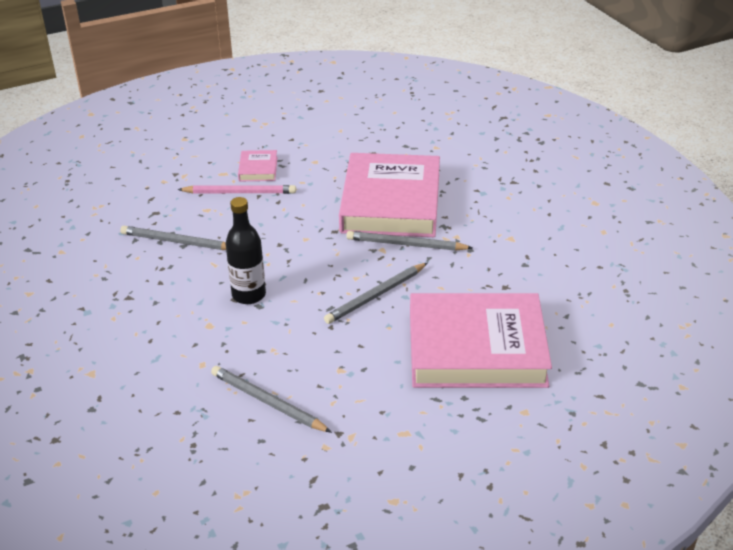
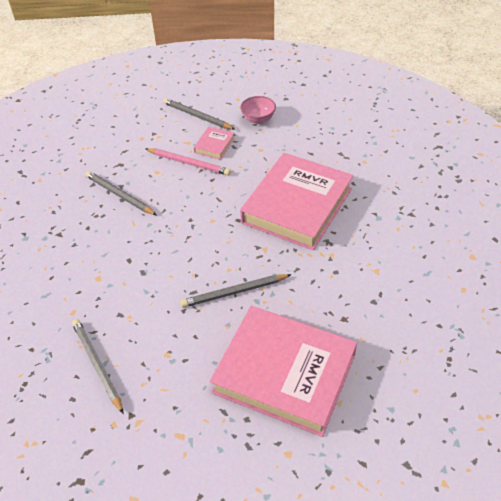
camera: 25 degrees right, 10 degrees up
(249, 295) = (141, 260): black bottle -> none
(292, 134) = (258, 119): none -> pink bowl
(406, 245) = (286, 250): grey pencil -> grey pencil (197, 116)

